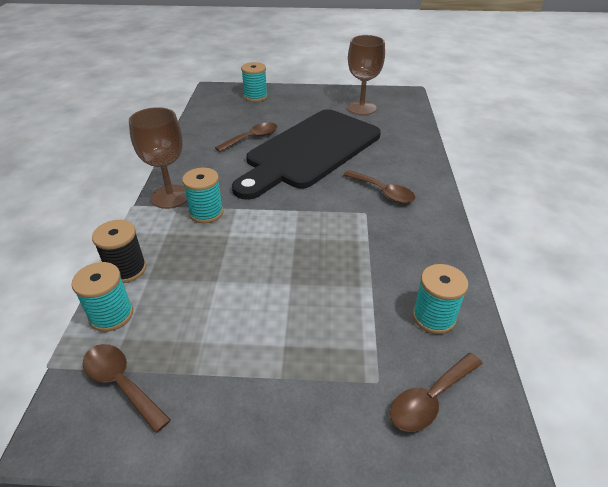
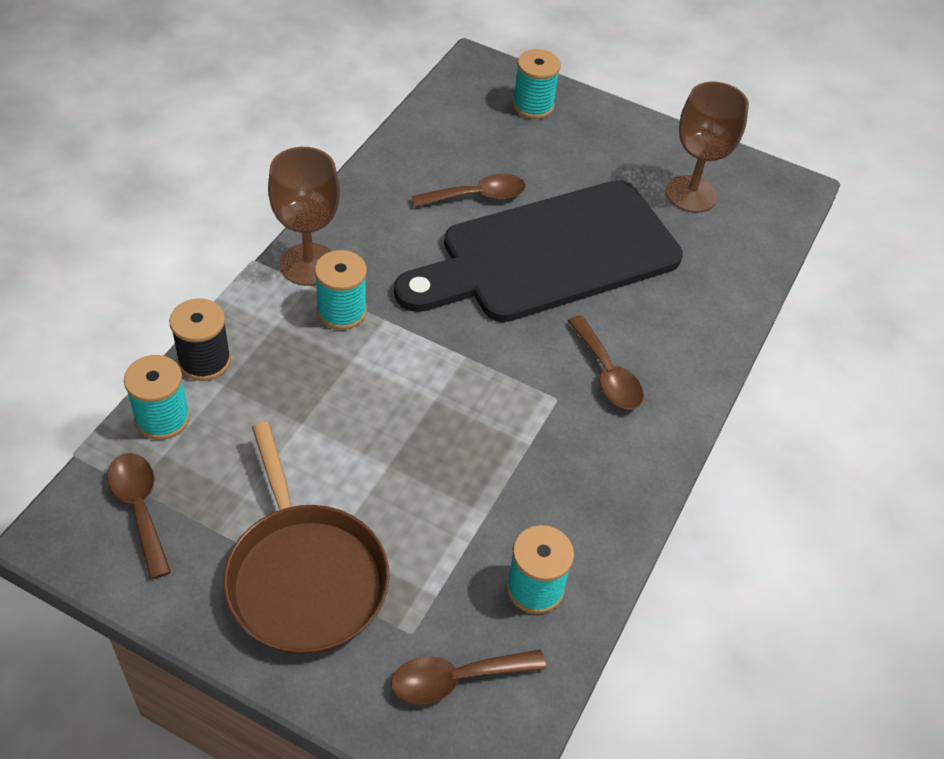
camera: 20 degrees right, 10 degrees up
(278, 377) = (305, 577): none -> brown pan

